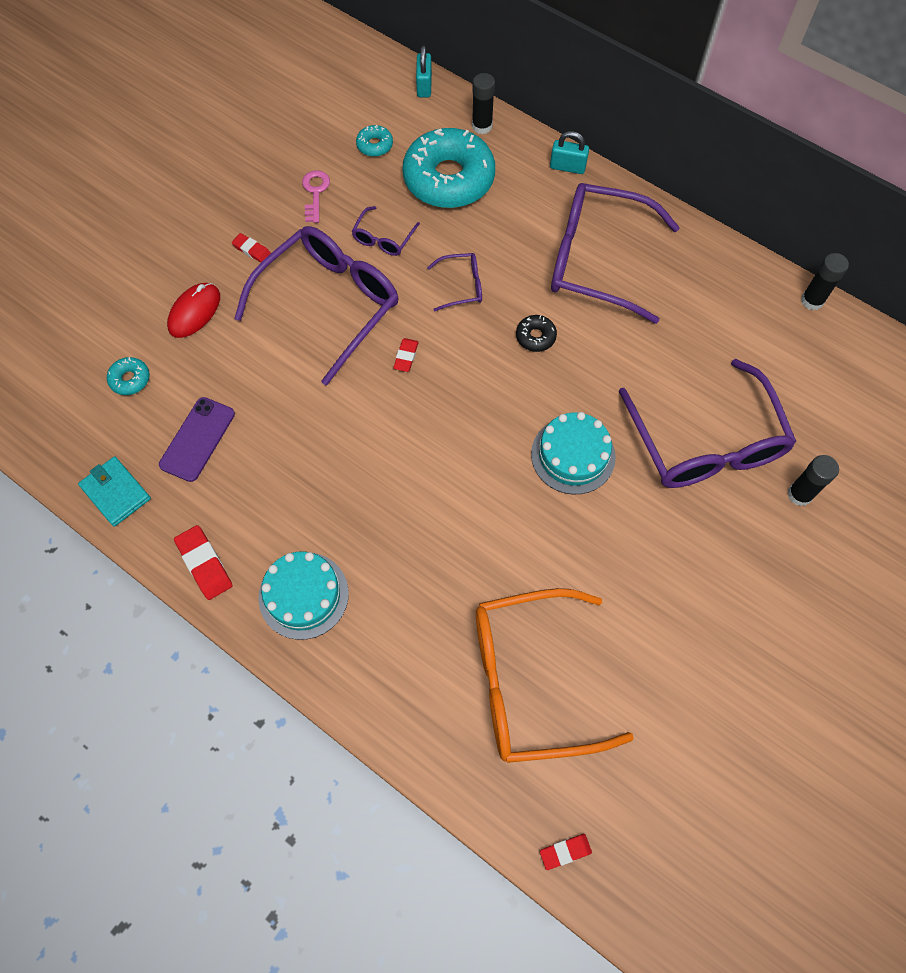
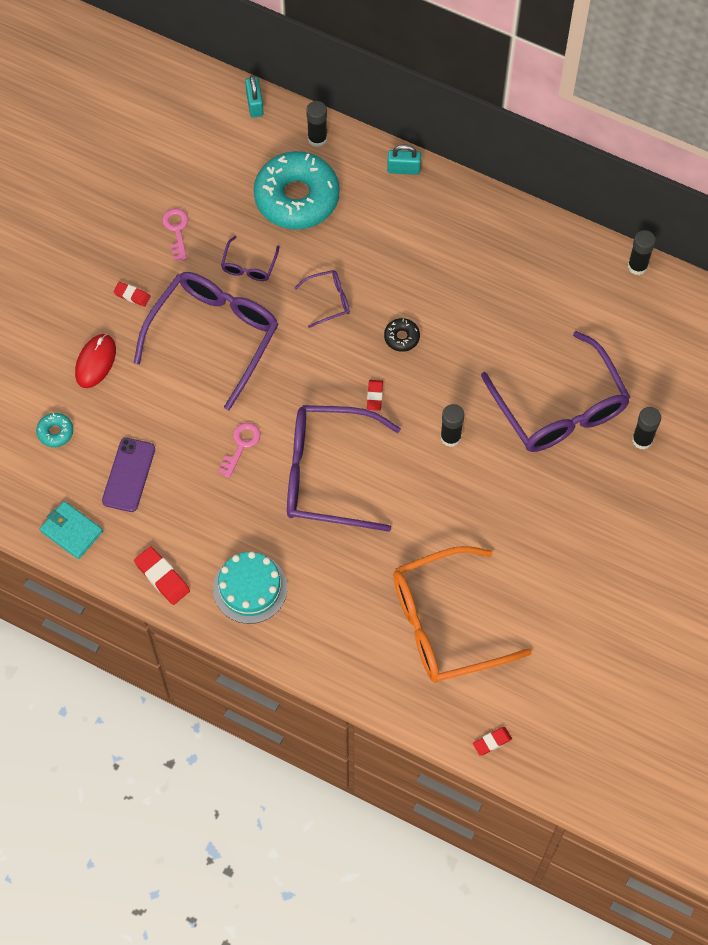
camera: 10 degrees left, 0 degrees up
(331, 427) = (241, 445): none -> pink key
(375, 145) = (221, 174): turquoise donut -> none
(406, 356) = (292, 373): red eraser -> red eraser (374, 396)
(573, 455) = (450, 437): turquoise cake -> black glue stick
(597, 260) = (444, 257): purple glasses -> purple glasses (327, 474)

